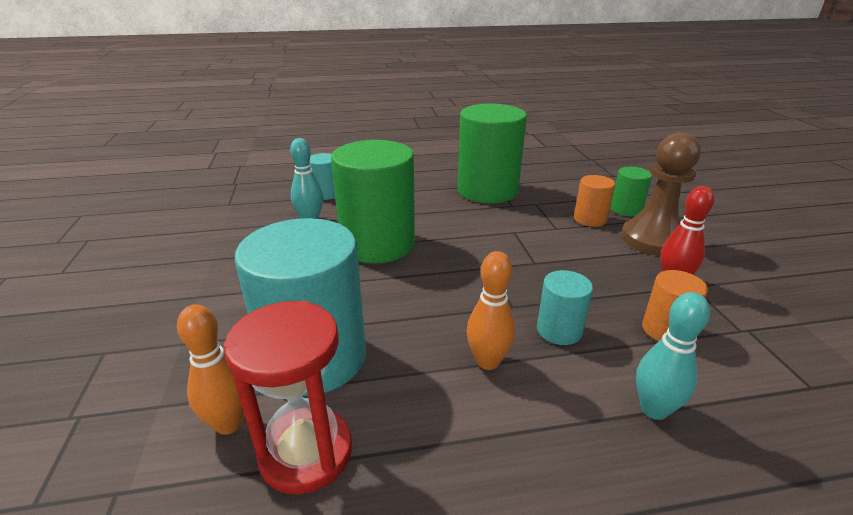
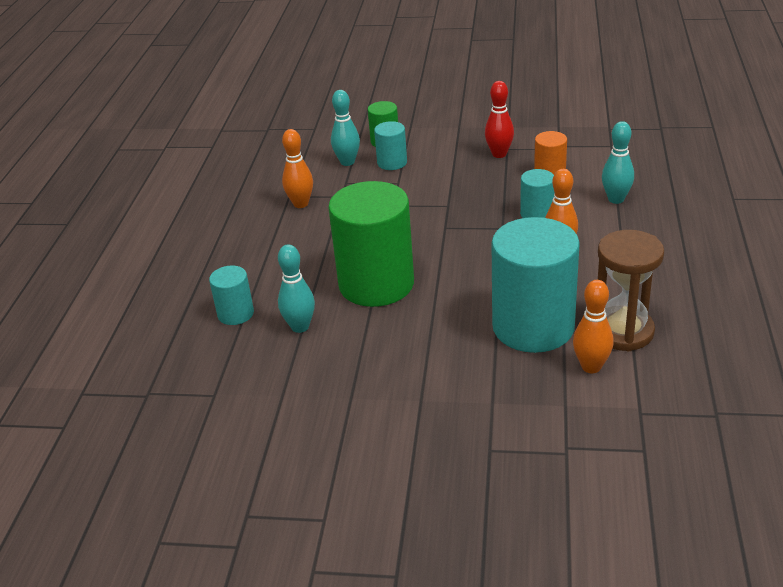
camera: 70 degrees left, 5 degrees up
(306, 452) = (623, 331): red hourglass -> brown hourglass
(487, 190) = (301, 204): green cylinder -> orange bowling pin
(571, 198) = (347, 162): none -> turquoise bowling pin
(590, 219) = (392, 162): orange cylinder -> turquoise cylinder
(653, 239) = (439, 144): brown pawn -> none

